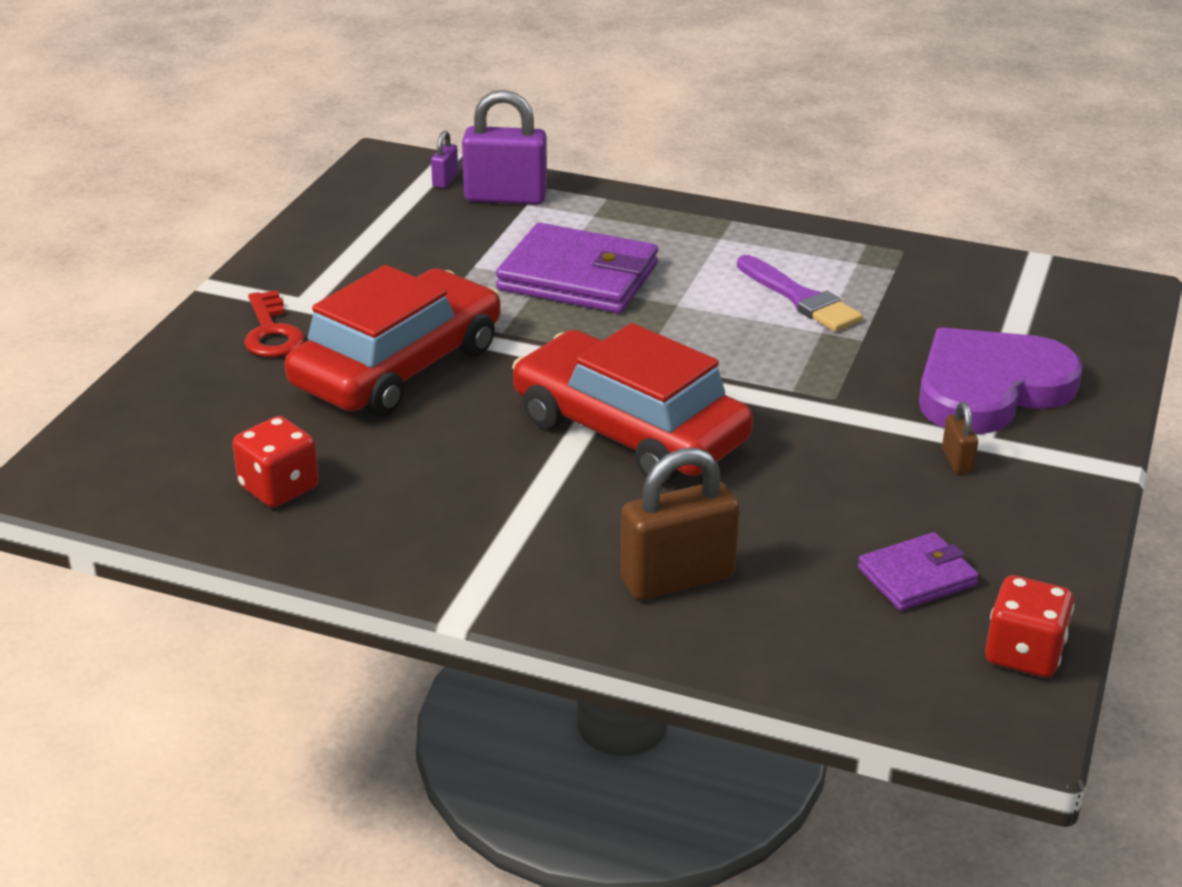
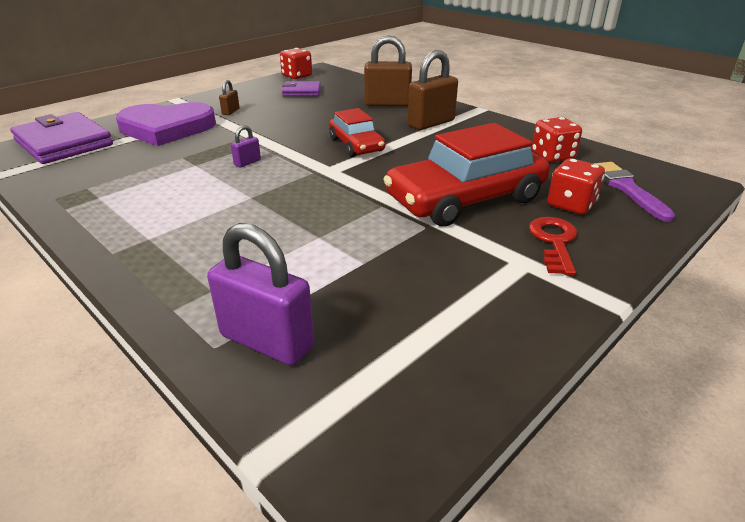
camera: 155 degrees left, 0 degrees up
(249, 391) = (571, 204): none -> red dice
(445, 180) = (309, 396): purple padlock -> purple padlock (247, 162)
(537, 529) = (431, 123): none -> brown padlock
(578, 277) = (292, 232): purple wallet -> purple wallet (64, 143)
(629, 430) = (356, 145): red car -> red car, size x0.57
(800, 298) = (174, 183): purple brush -> purple brush (626, 188)

